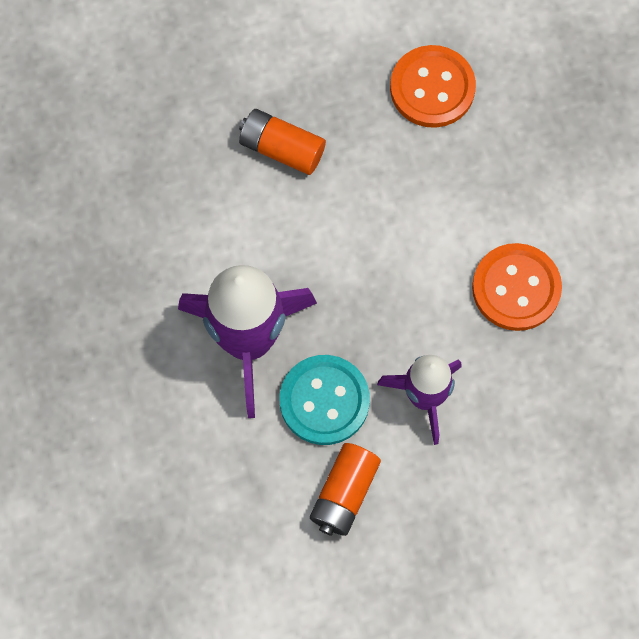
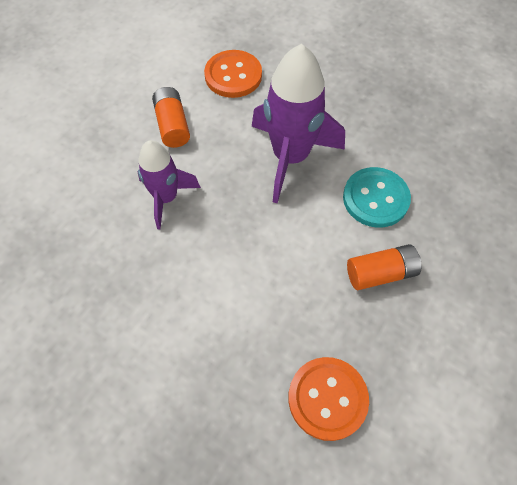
camera: 140 degrees right, 10 degrees down
(324, 401) = (222, 158): turquoise button -> turquoise button (375, 198)
(516, 288) = (157, 300): orange button -> orange button (233, 75)

